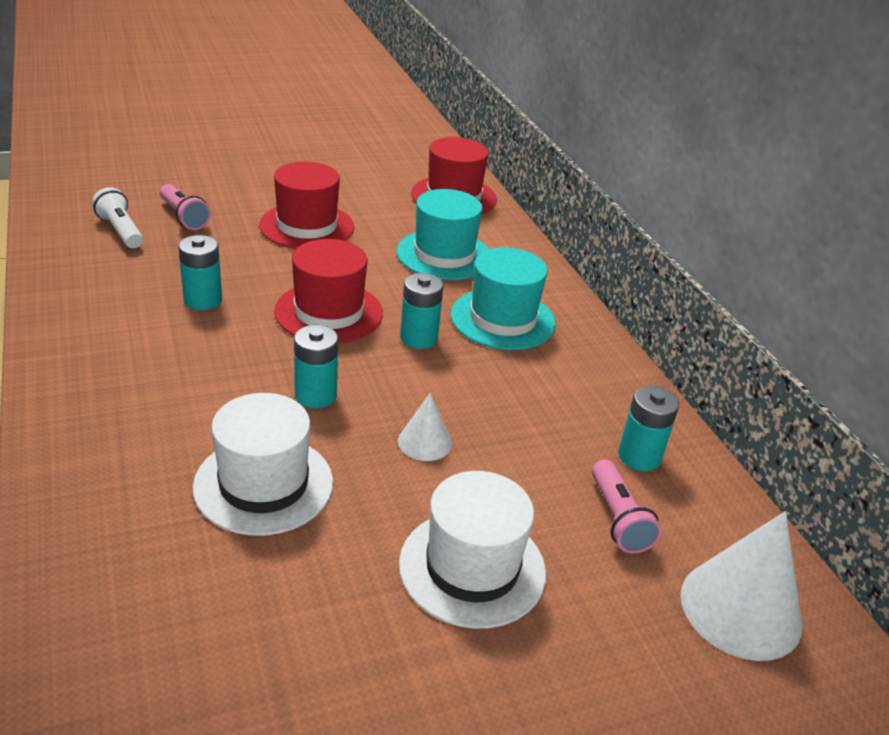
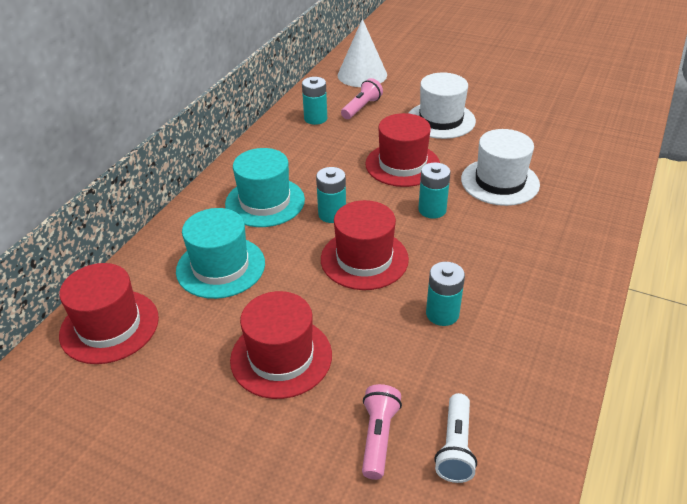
camera: 130 degrees left, 5 degrees up
(425, 442) = (402, 164): white cone -> red hat

